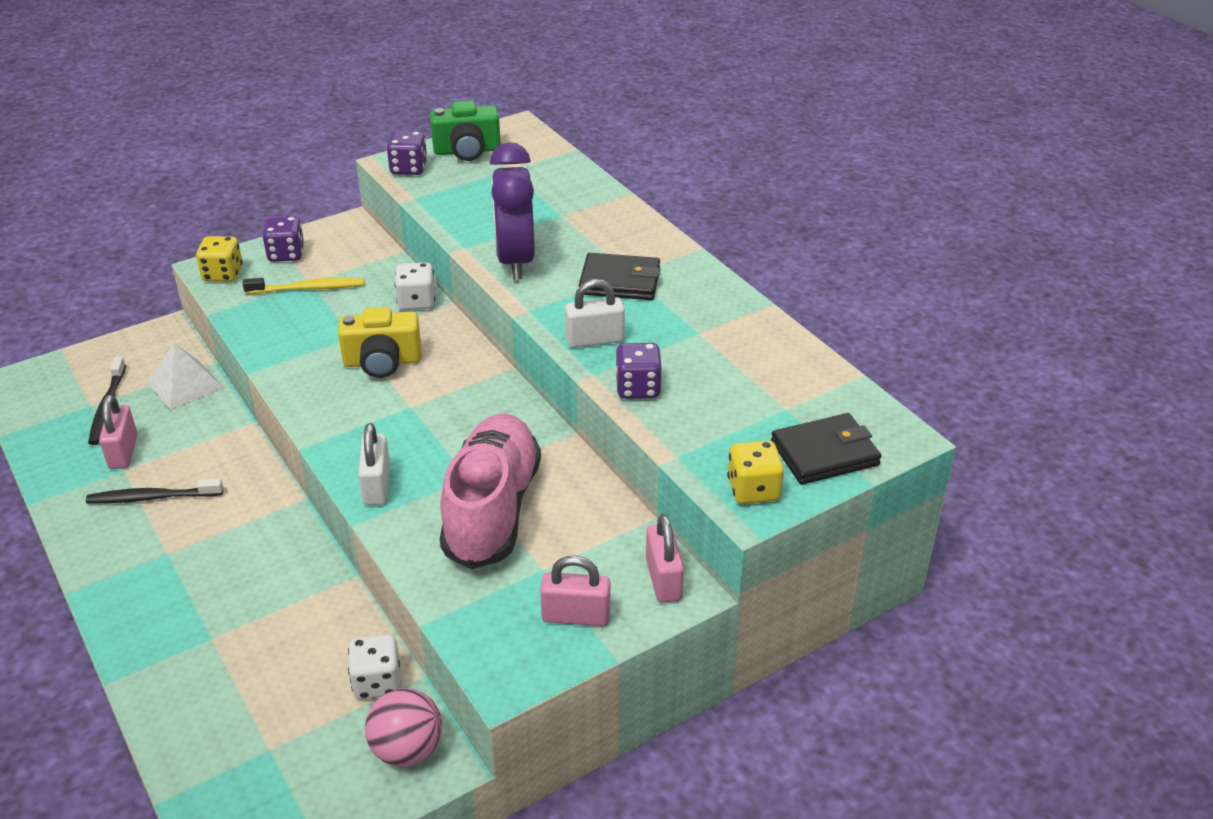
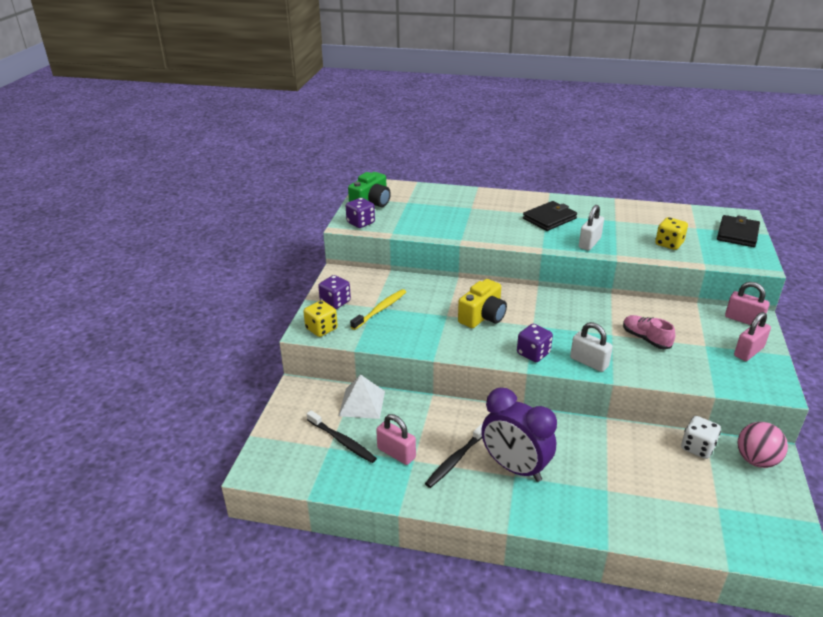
camera: 45 degrees left, 5 degrees down
(416, 302) = (443, 285): white dice -> none
(492, 509) = (645, 339): pink shoe -> pink shoe, size x0.48
(515, 261) = (494, 233): purple clock -> purple clock (515, 468)
(638, 388) = (641, 249): purple dice -> purple dice (533, 353)
(753, 490) = (747, 258): yellow dice -> yellow dice (669, 244)

